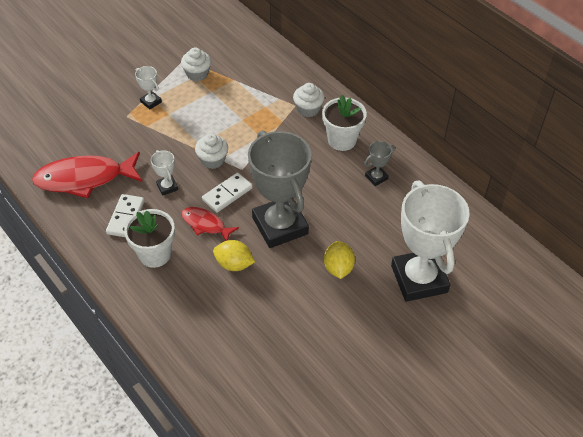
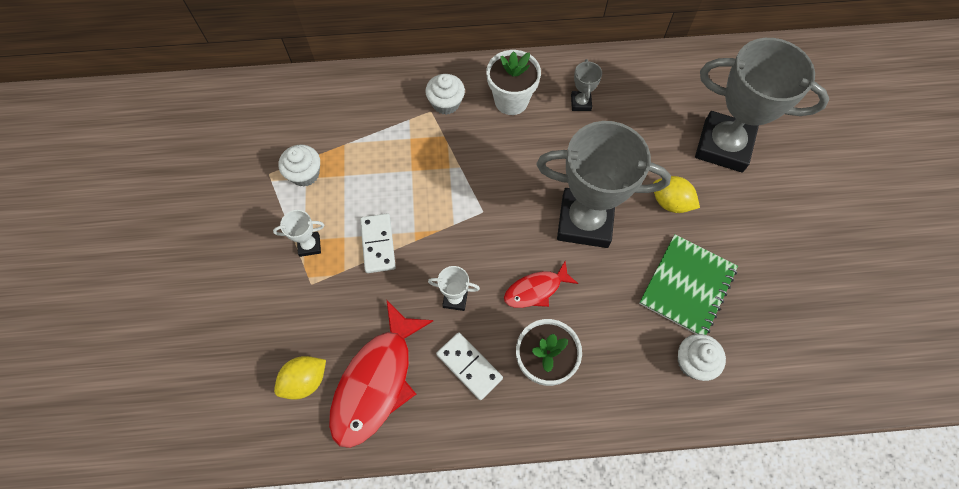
camera: 55 degrees left, 15 degrees up
(212, 160) = (449, 232): white cupcake -> white cupcake (693, 362)
(227, 194) = (508, 245): white domino -> white domino (378, 244)
(234, 264) = (607, 292): yellow lemon -> yellow lemon (305, 381)
(276, 309) = (687, 286): none -> green notebook
(419, 279) = (723, 146): white trophy -> grey trophy

